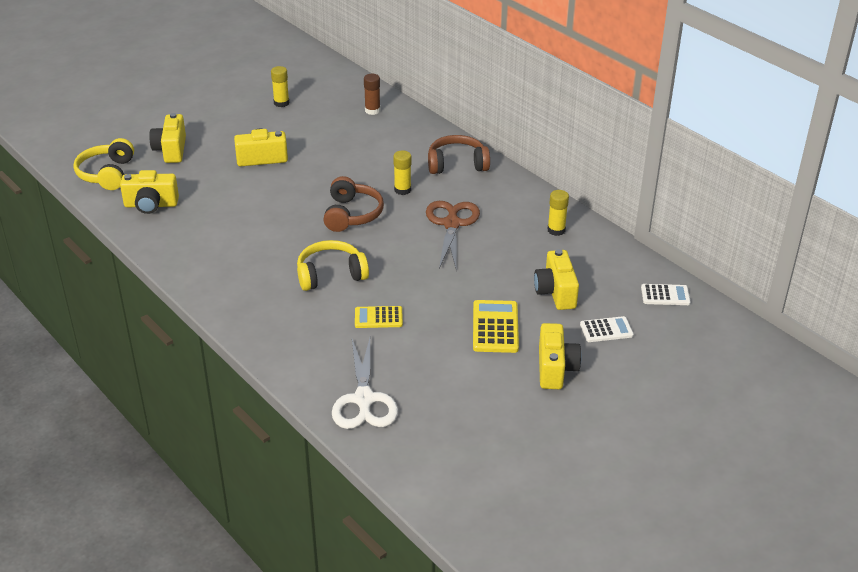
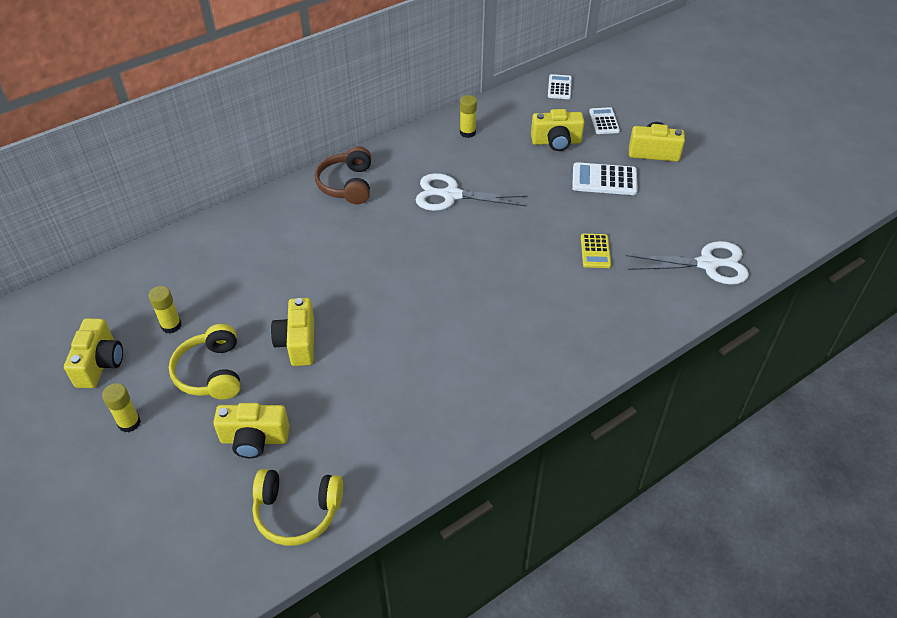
camera: 85 degrees left, 10 degrees up
(151, 205) = (381, 452): yellow camera -> yellow camera (100, 364)
(330, 274) = (529, 283): yellow headphones -> yellow headphones (211, 372)
(352, 214) = (426, 265): brown headphones -> none
(372, 110) = (219, 243): brown glue stick -> none
(402, 190) = (387, 226): yellow glue stick -> yellow glue stick (129, 423)
(452, 224) = (451, 195): brown scissors -> white scissors
(495, 327) = (604, 180): yellow calculator -> white calculator

